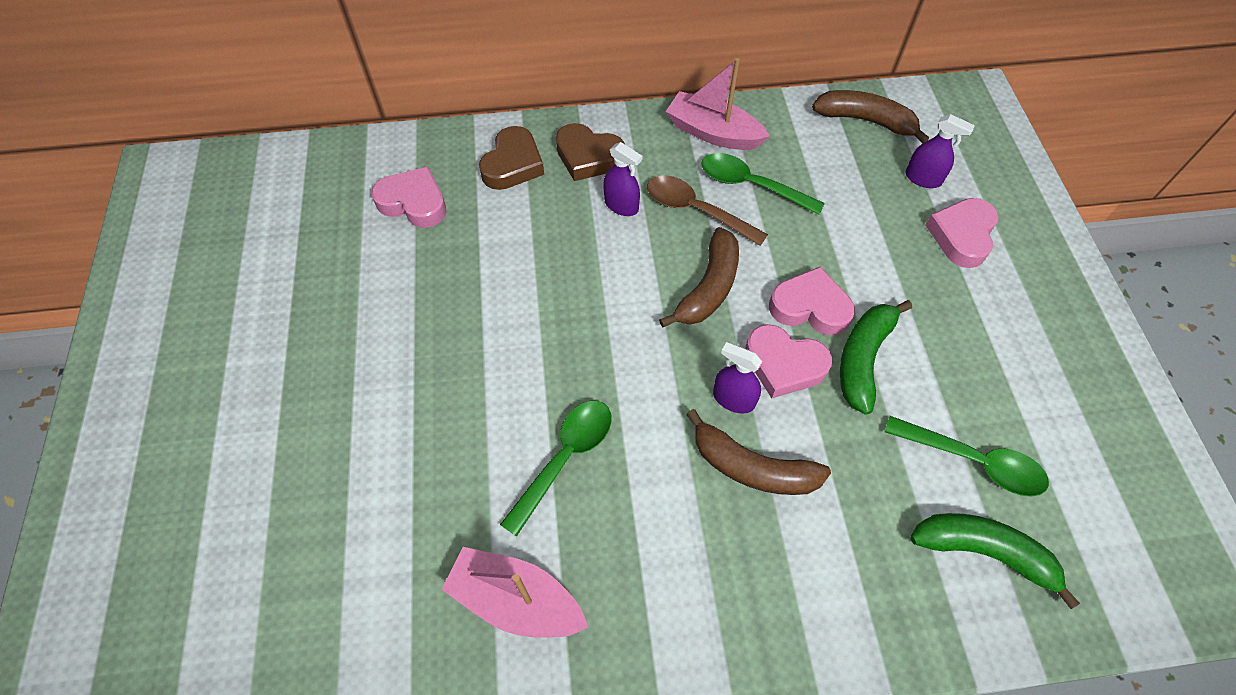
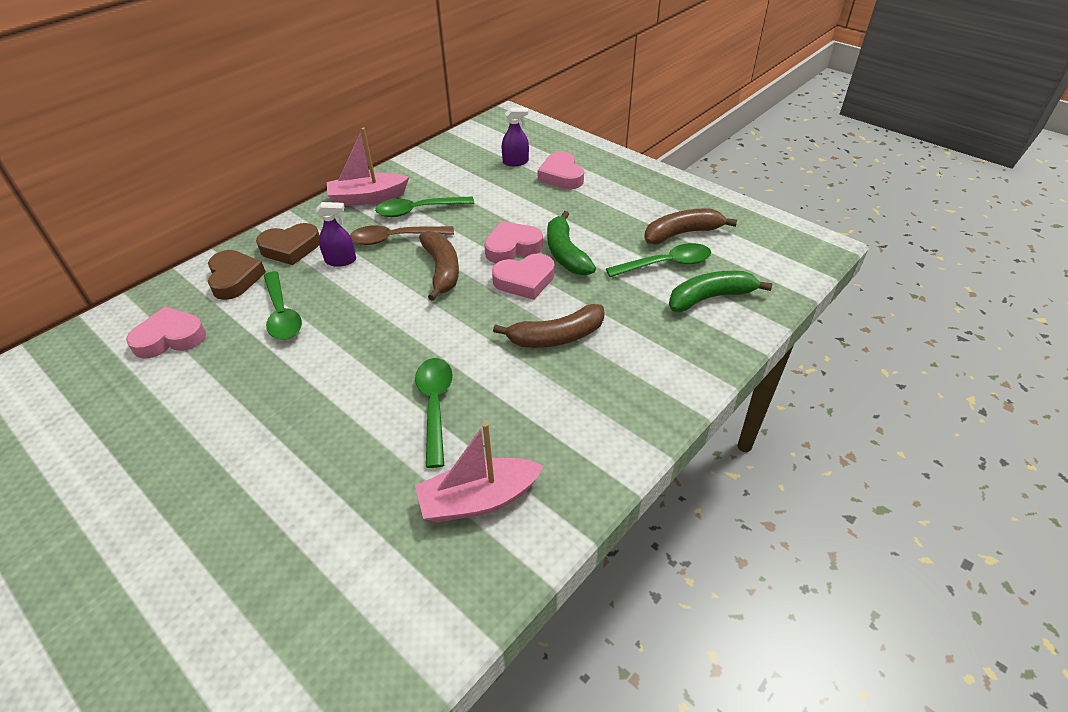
camera: 40 degrees left, 15 degrees down
(520, 239) = (282, 314): none -> green spoon
(733, 399) = (512, 313): purple spray bottle -> none
(865, 121) = (457, 152): brown banana -> brown banana (682, 233)

